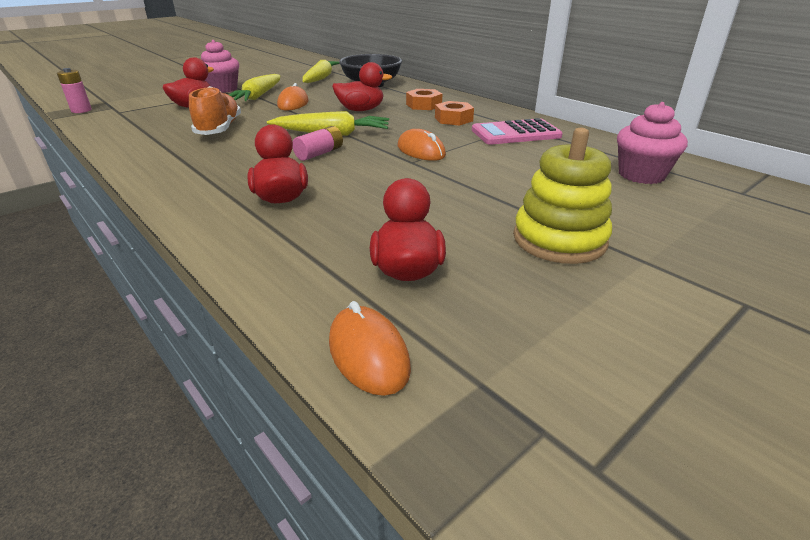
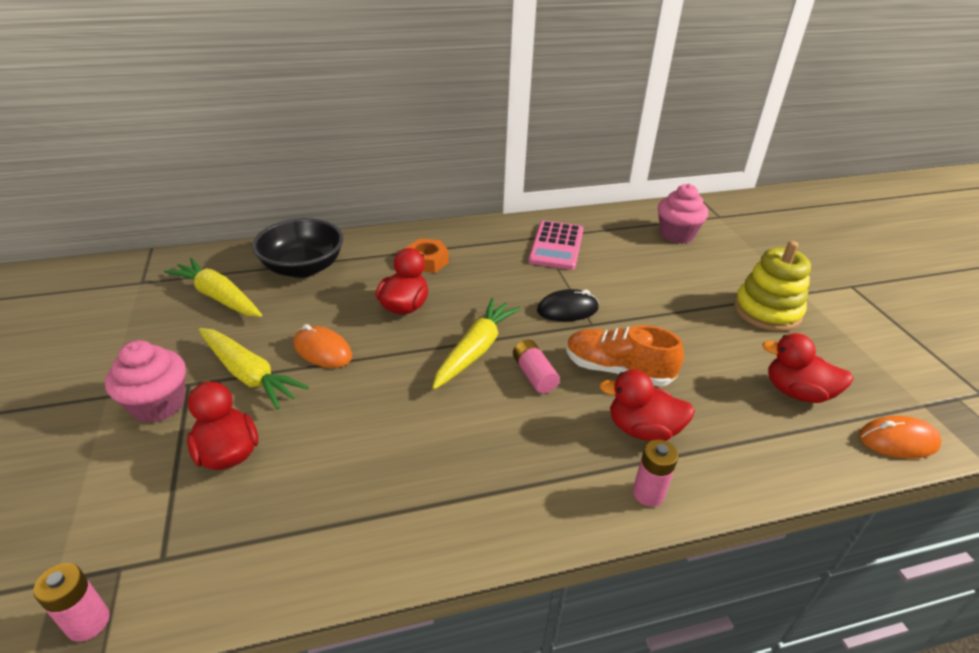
camera: 65 degrees left, 5 degrees up
(202, 209) = (648, 493): none -> pink battery
(219, 129) = (380, 441): orange shoe -> orange shoe (617, 370)
(421, 151) = (567, 310): orange mouse -> black mouse
(453, 119) = (490, 261): orange nut -> none

